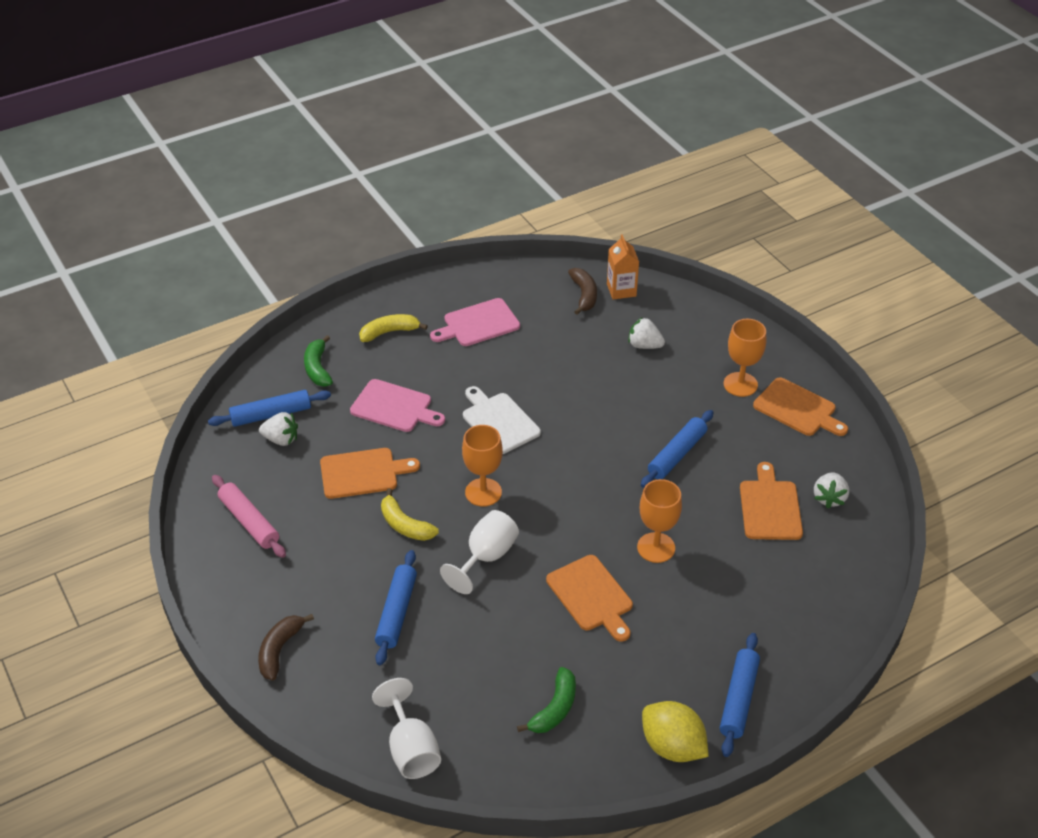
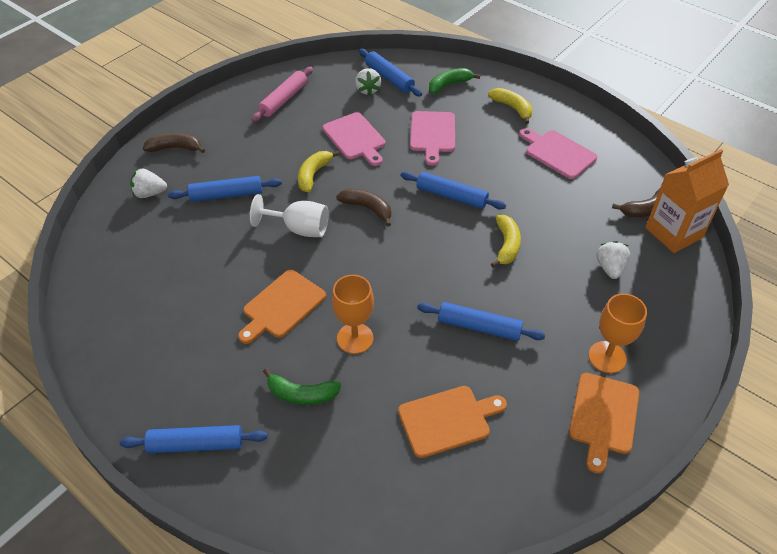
camera: 70 degrees right, 5 degrees up
(363, 473) = (355, 138): orange cutting board -> pink cutting board
(411, 749) = (103, 238): white goblet -> none
(483, 492) = (367, 208): orange goblet -> brown banana
(499, 421) = (451, 196): white cutting board -> blue rolling pin
(554, 709) = (156, 312): green banana -> green banana (301, 394)
(586, 403) = (506, 245): none -> yellow banana
(621, 290) = (673, 233): orange carton -> orange carton, size x1.59
(672, 746) = (133, 403): yellow lemon -> none
(829, 498) = (486, 473): white strawberry -> white strawberry (149, 193)

